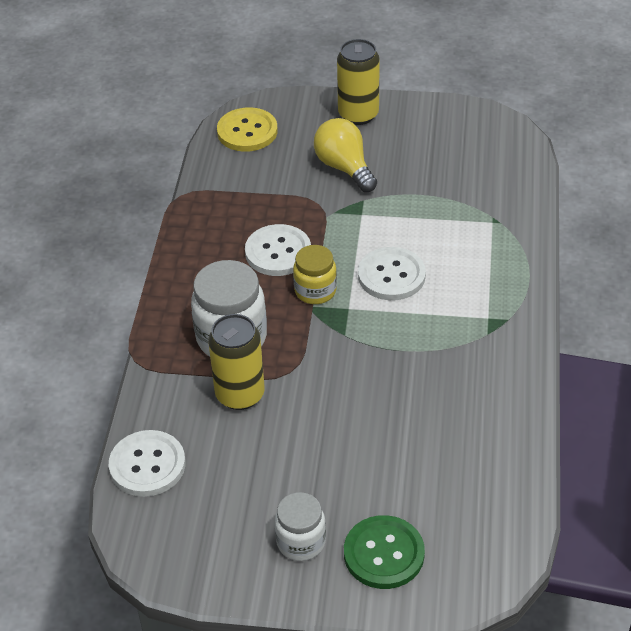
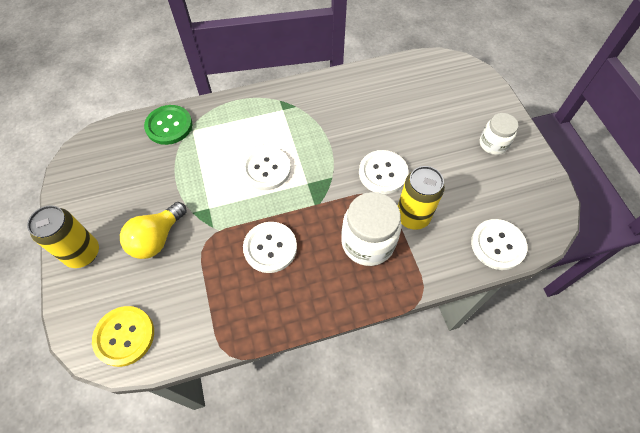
camera: 115 degrees left, 15 degrees up
(315, 291) = (300, 208): yellow jar -> none
(322, 389) = (383, 173): none -> white button
(384, 554) = (474, 107): green button -> green button (169, 126)

